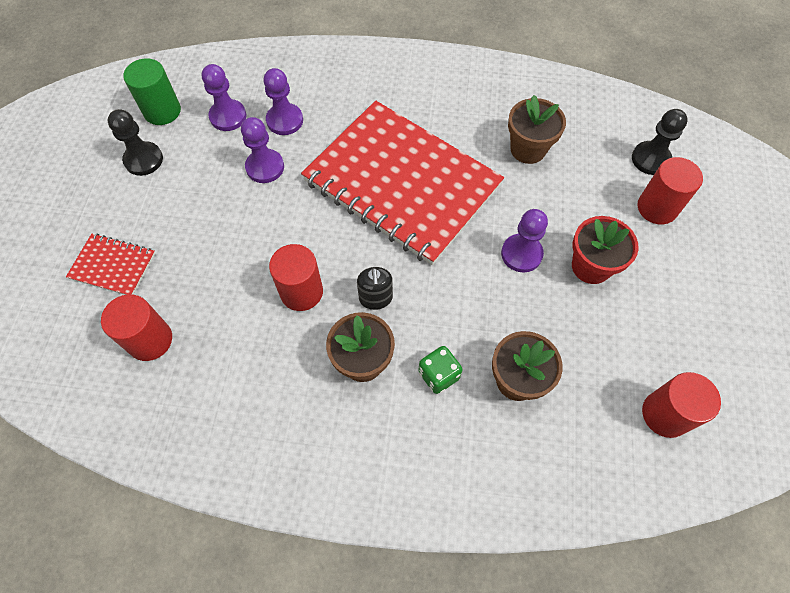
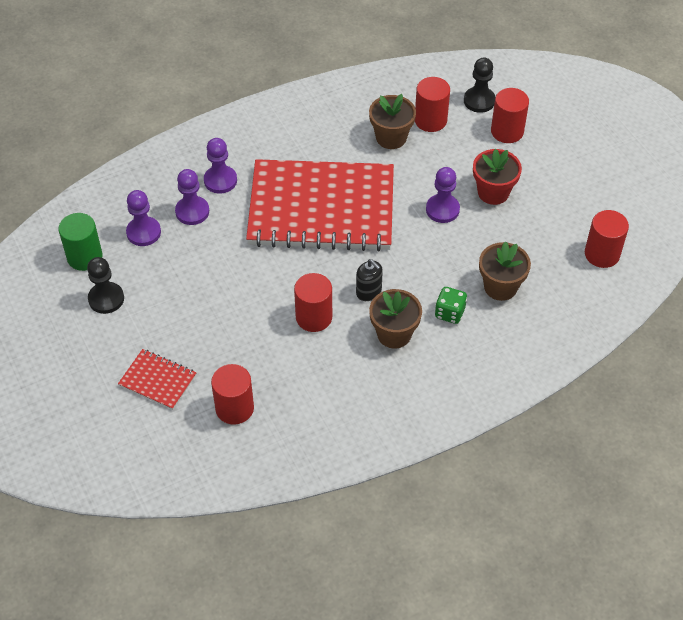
camera: 35 degrees left, 10 degrees down
(113, 266) = (158, 380): red notebook -> red notebook turned 45 degrees clockwise
(265, 167) = (209, 252): purple pawn -> purple pawn (220, 180)
(582, 153) = (430, 120): none -> red cylinder

